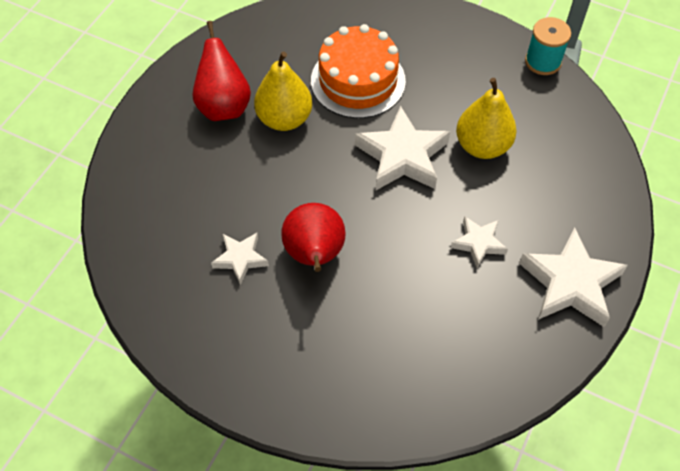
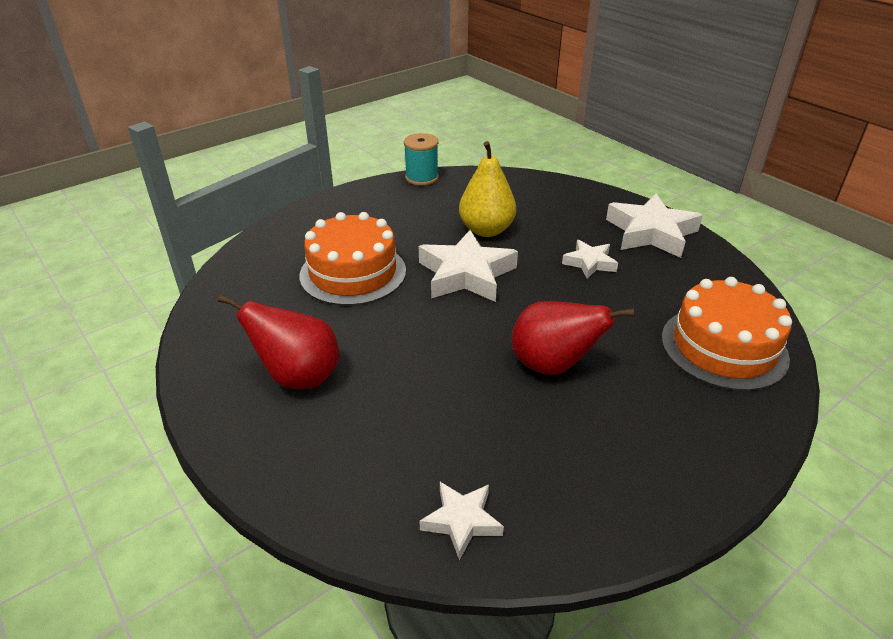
camera: 65 degrees left, 20 degrees down
(240, 259) = (528, 426): white star -> white star (461, 521)
(284, 119) = (358, 335): yellow pear -> none
(406, 378) = (723, 347): none -> orange cake

